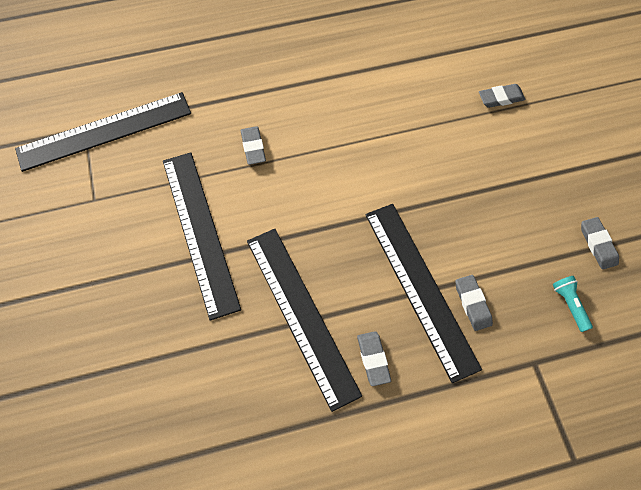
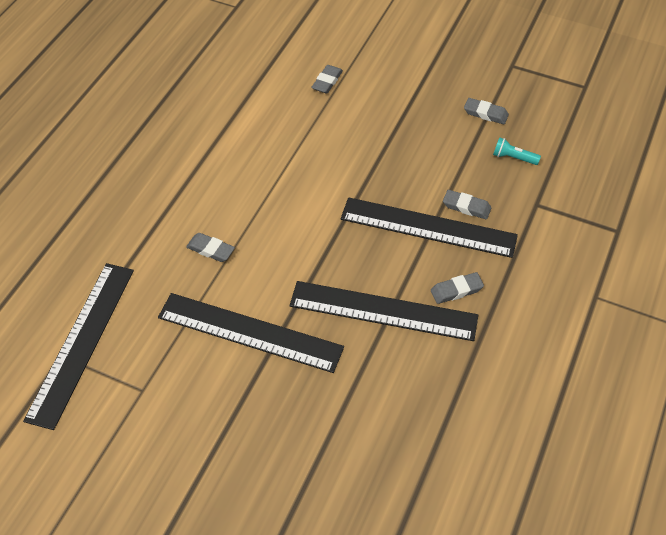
camera: 50 degrees left, 10 degrees down
(373, 359) = (456, 290): grey eraser -> grey eraser turned 45 degrees counterclockwise

